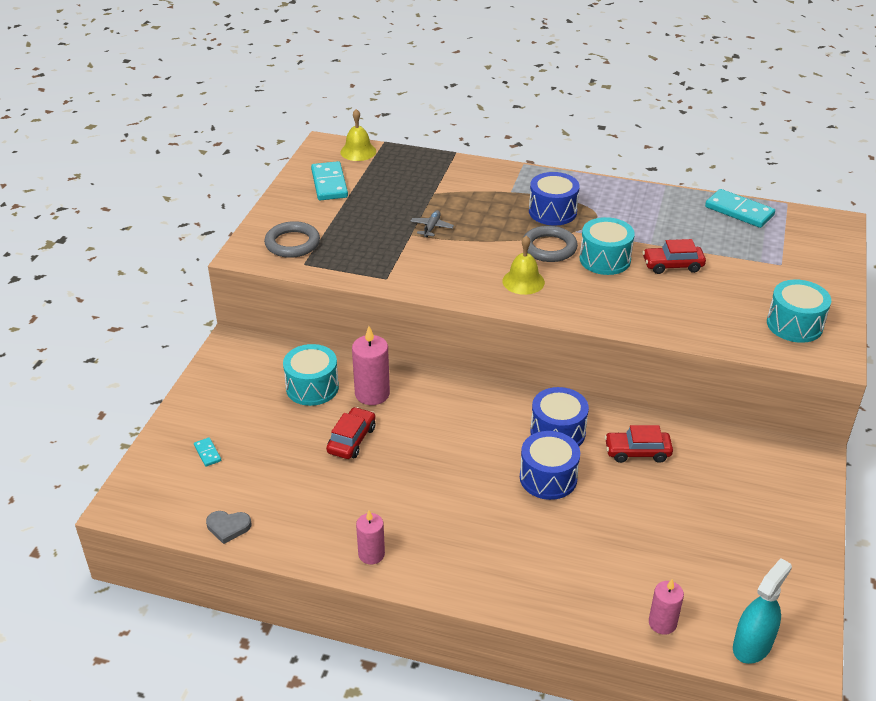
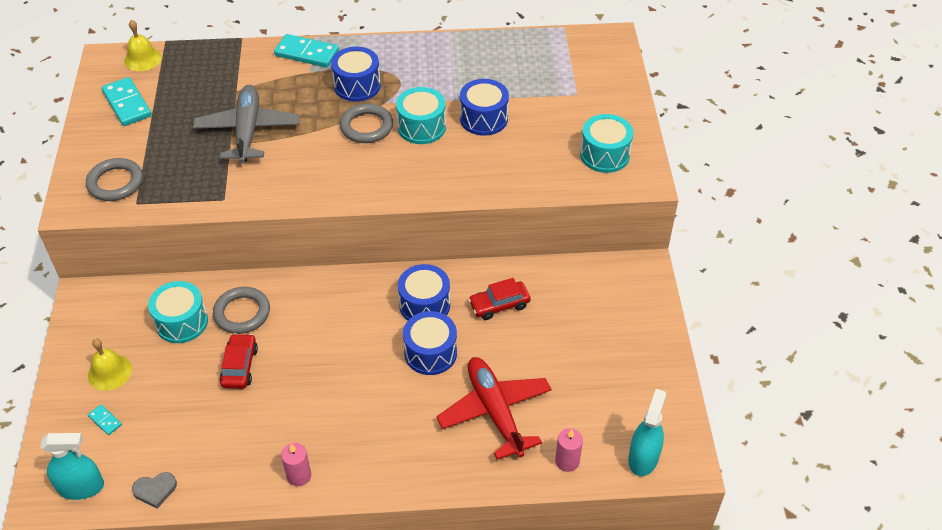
camera: 20 degrees left, 10 degrees up
(162, 504) = (81, 487): none -> turquoise spray bottle
(372, 394) = (242, 313): pink candle -> grey ring
(431, 227) = (248, 131): grey plane -> grey plane, size x2.41
(523, 281) = (355, 170): yellow bell -> yellow bell (110, 372)
(598, 551) = (495, 411): none -> red plane
(672, 265) = (484, 118): red car -> blue drum
(739, 211) = (525, 45): turquoise domino -> turquoise domino (306, 53)

